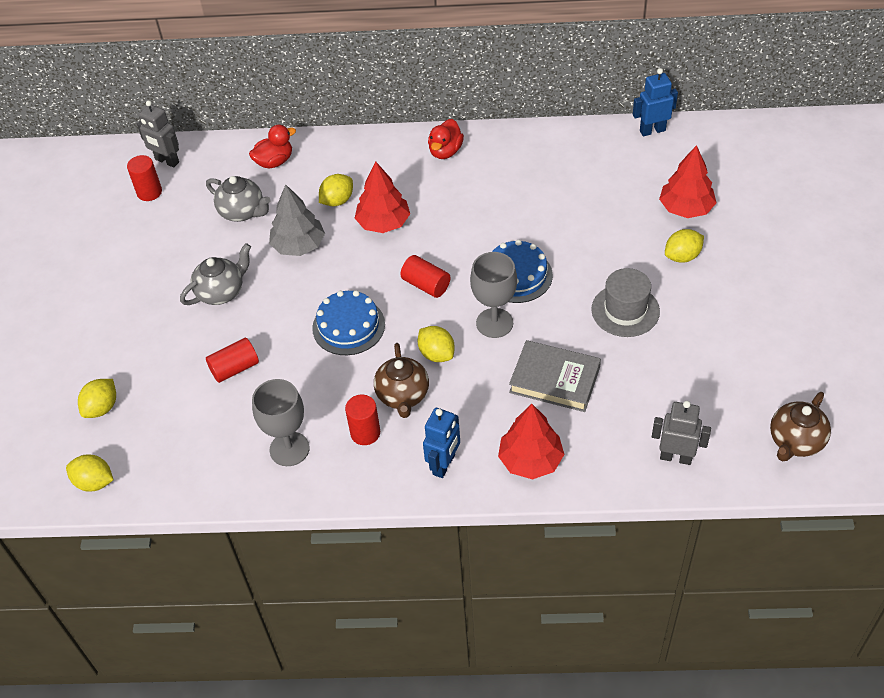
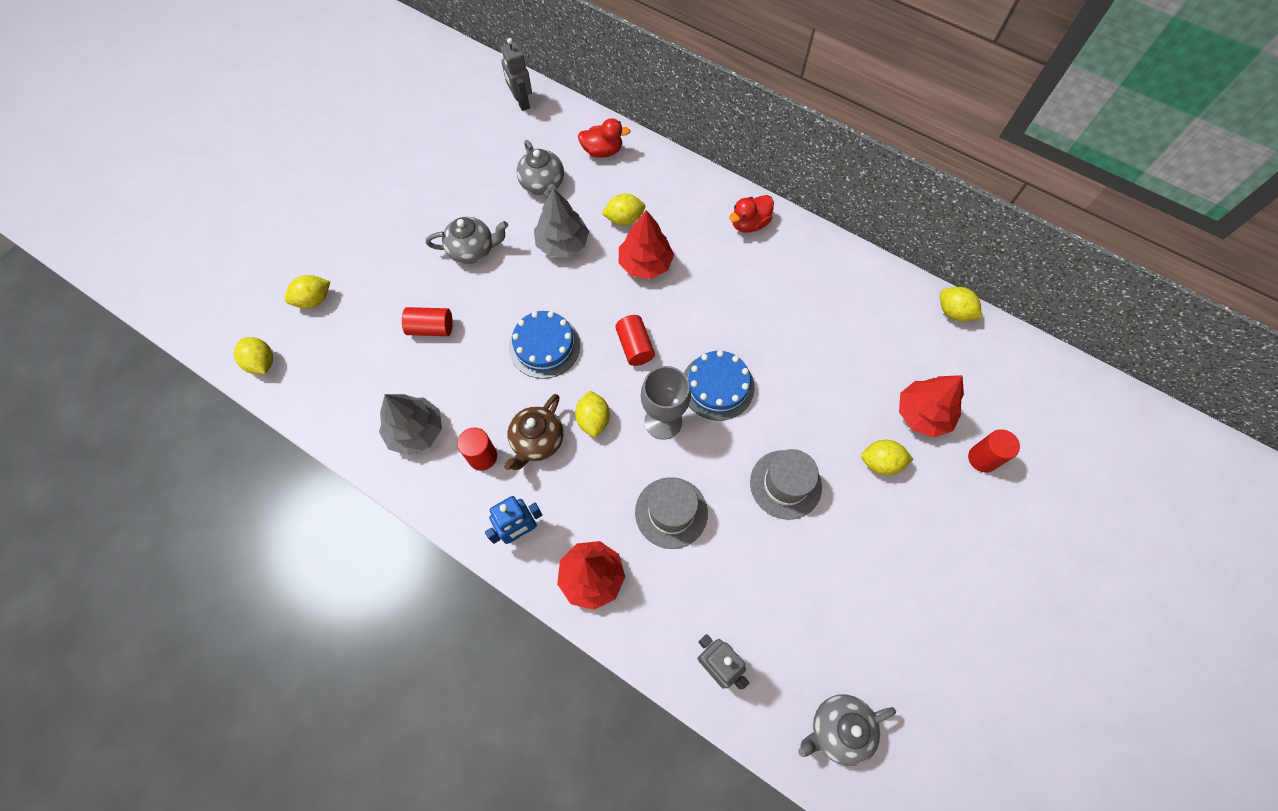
camera: 30 degrees right, 15 degrees up
(149, 192) = (487, 123): red cylinder -> red cylinder (982, 458)
(289, 449) = (416, 431): grey goblet -> grey tree
(554, 380) = (671, 512): grey book -> grey hat
(652, 130) = (953, 312): blue robot -> yellow lemon
(795, 441) = (838, 729): brown teapot -> grey teapot

